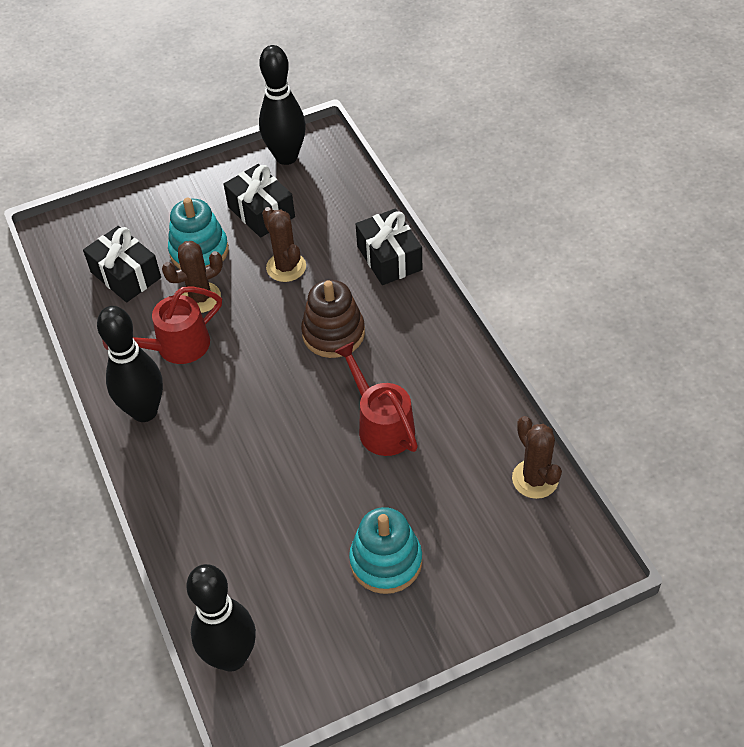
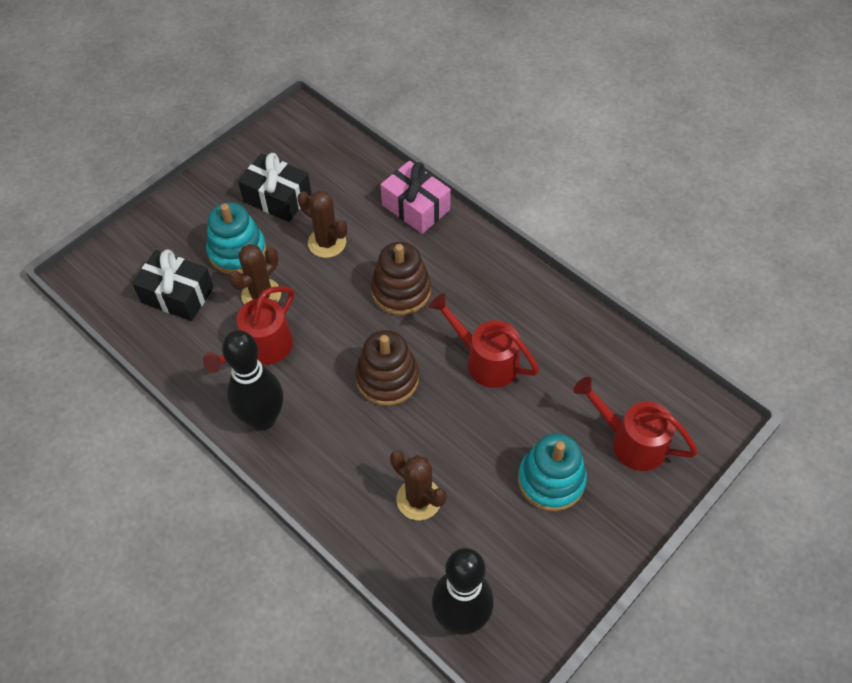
camera: 25 degrees left, 5 degrees up
(277, 412) = (387, 378): none -> brown stacking toy
(286, 157) = (274, 140): black bowling pin -> none
(389, 258) = (415, 207): black gift -> pink gift
(487, 551) = (630, 441): none -> red watering can
(535, 479) = (637, 364): brown cactus -> brown cactus (419, 499)

